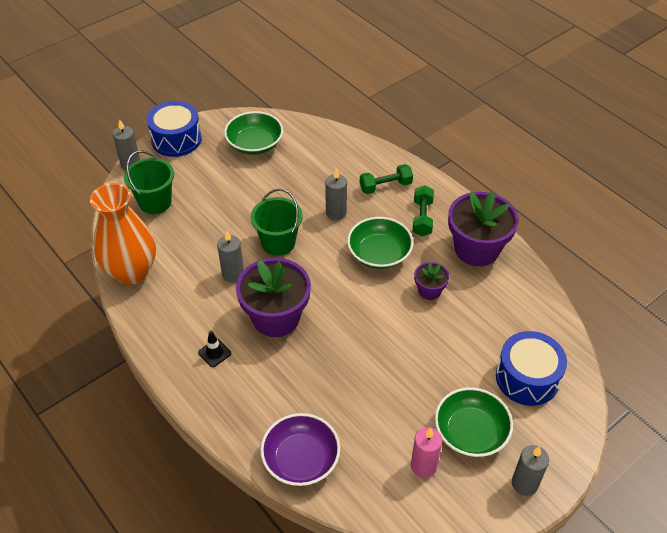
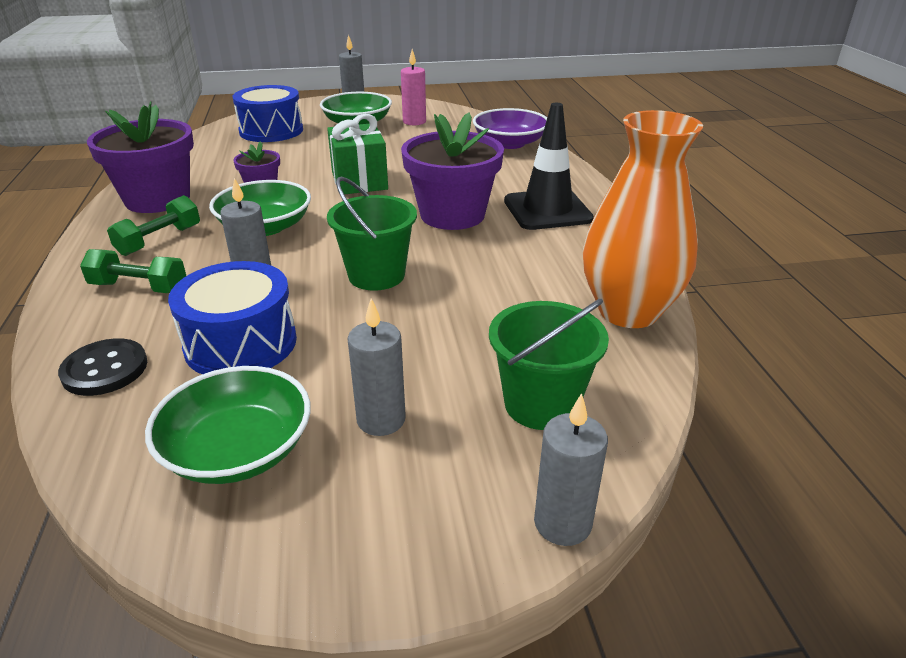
camera: 150 degrees left, 15 degrees down
(176, 139) = (403, 551): blue drum -> blue drum (241, 343)
(214, 353) = (547, 210): black traffic cone -> black traffic cone, size x2.23
(233, 274) = (472, 263): grey candle -> grey candle (381, 420)
(340, 148) = (105, 369): none -> black button
(373, 331) = (359, 181): none -> green gift

